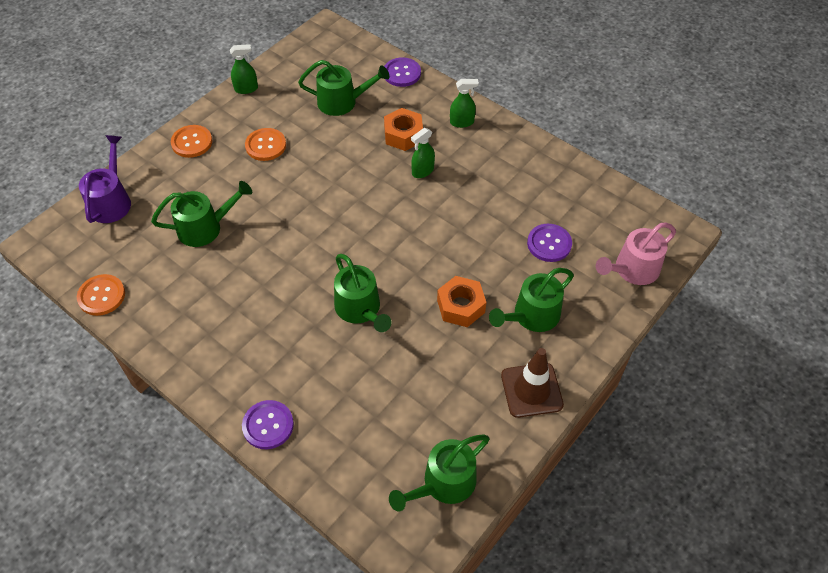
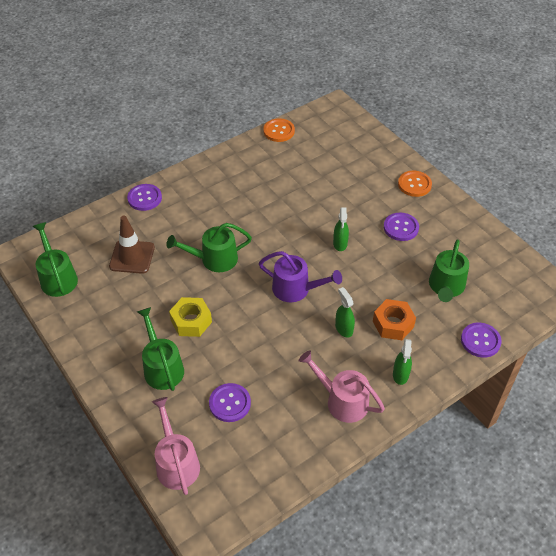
camera: 105 degrees right, 5 degrees down
(111, 201) = (363, 139): purple watering can -> purple watering can (295, 289)
(205, 228) = (322, 184): green watering can -> none
(246, 89) = (474, 223): green spray bottle -> green spray bottle (340, 244)
(265, 145) = (401, 227): orange button -> purple button
(460, 306) = (191, 321): orange nut -> yellow nut
(508, 158) = (342, 401): none -> pink watering can
(531, 390) = (98, 347): brown traffic cone -> brown traffic cone (132, 257)

